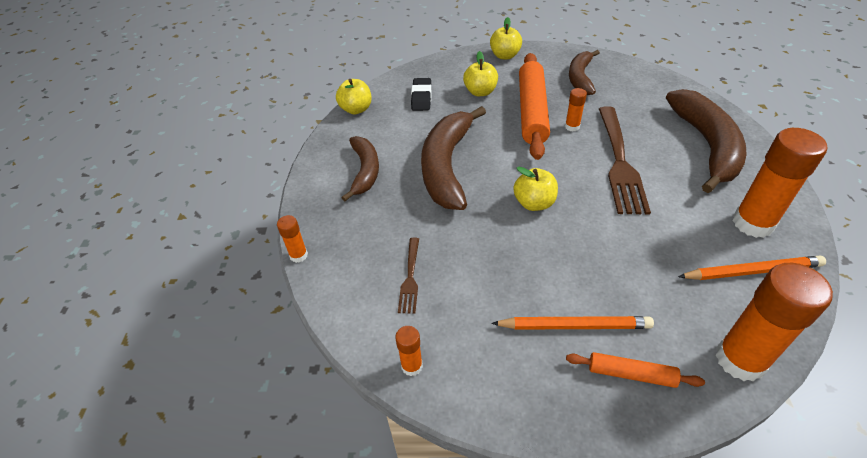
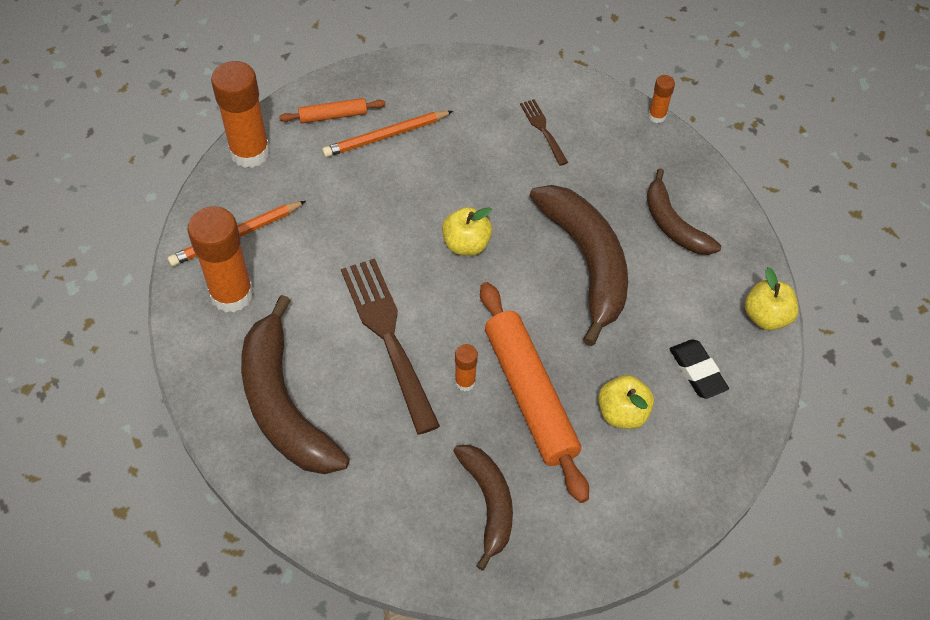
camera: 150 degrees right, 10 degrees up
(412, 366) = (498, 69): orange glue stick -> none
(505, 56) = (634, 525): yellow apple -> none

